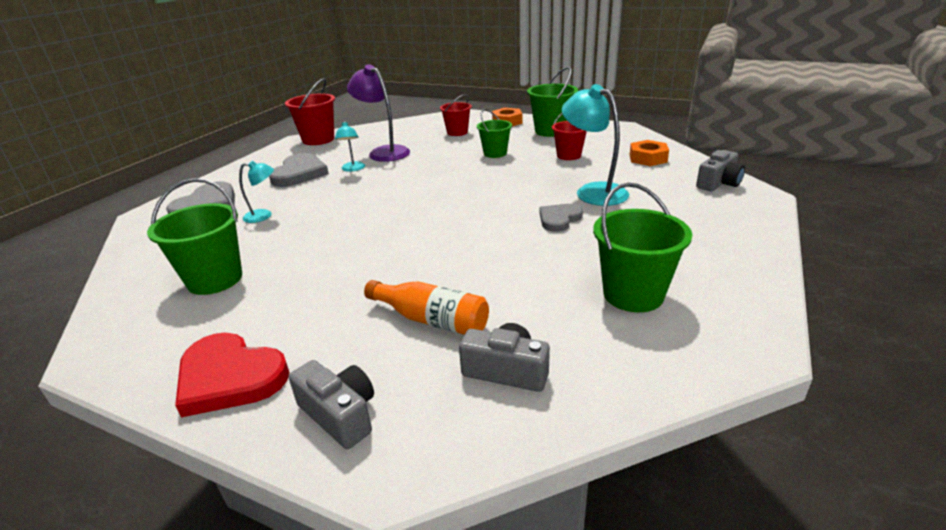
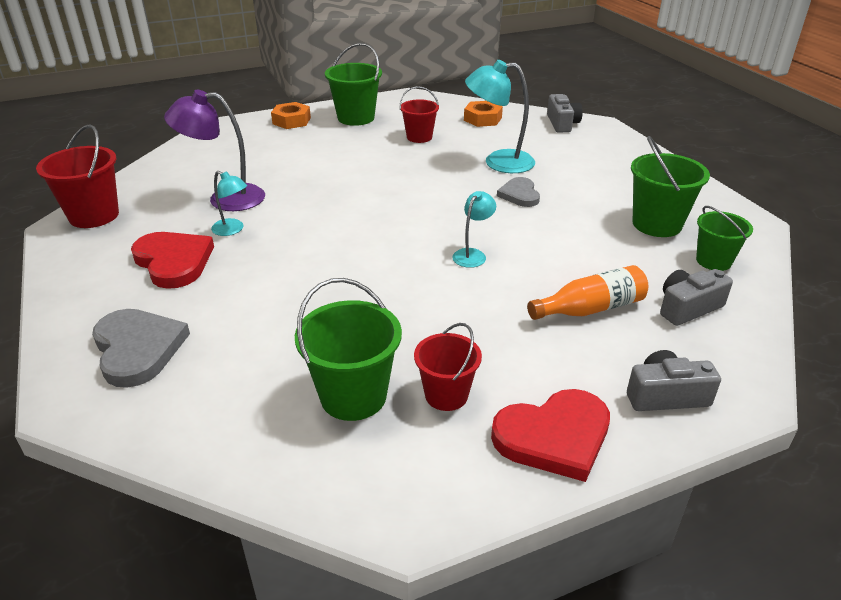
camera: 50 degrees left, 5 degrees up
(264, 215) = (248, 320): turquoise lamp -> turquoise lamp (472, 254)
(299, 173) = (174, 261): grey heart -> red heart
(457, 132) = (262, 148): red bucket -> red bucket (446, 395)
(495, 153) = (350, 158): green bucket -> green bucket (713, 261)

